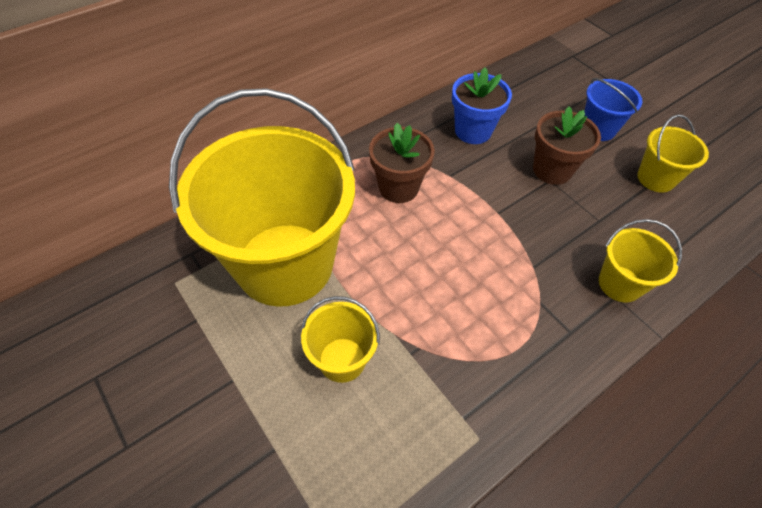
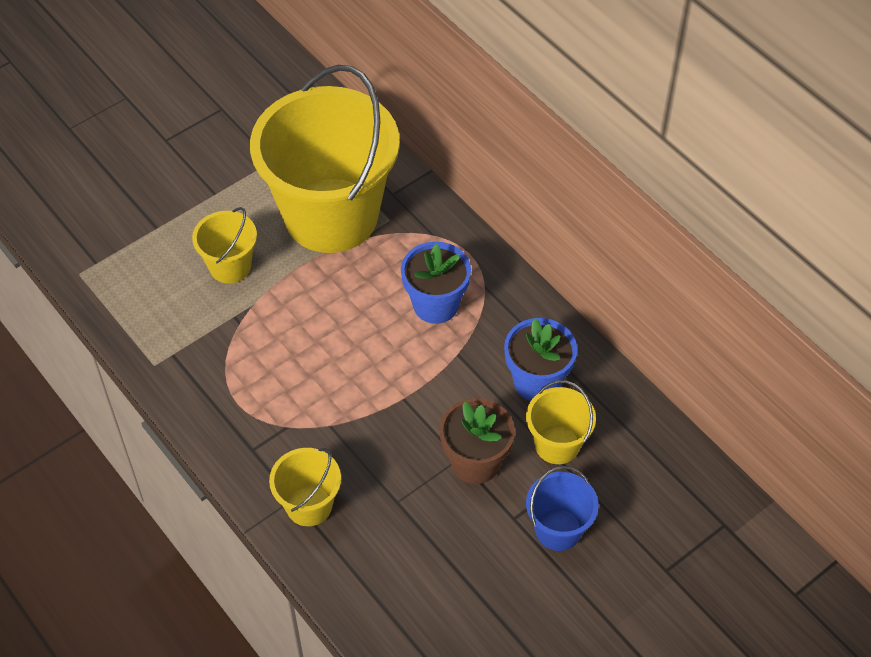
camera: 90 degrees right, 0 degrees up
(398, 187) = (435, 305): brown flower pot -> blue flower pot
(656, 178) = (470, 581): yellow bucket -> yellow bucket (557, 444)

